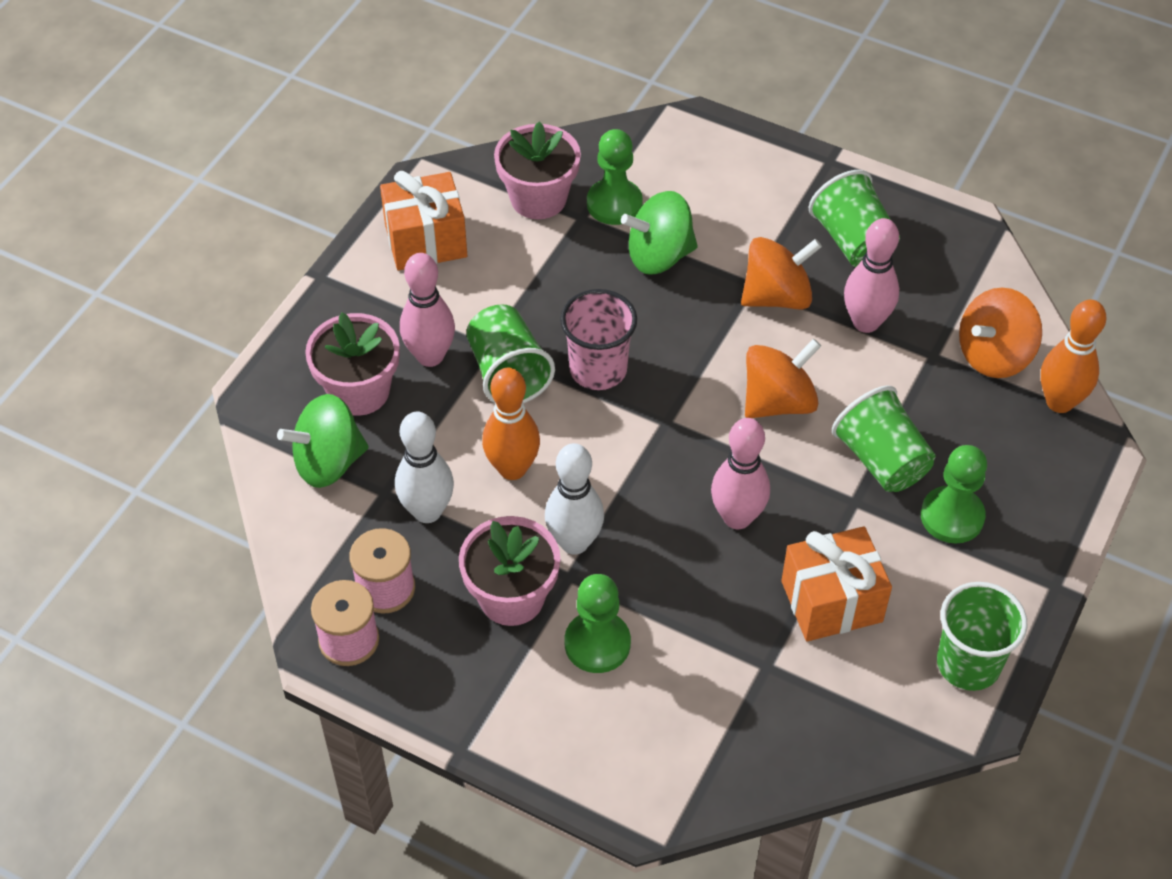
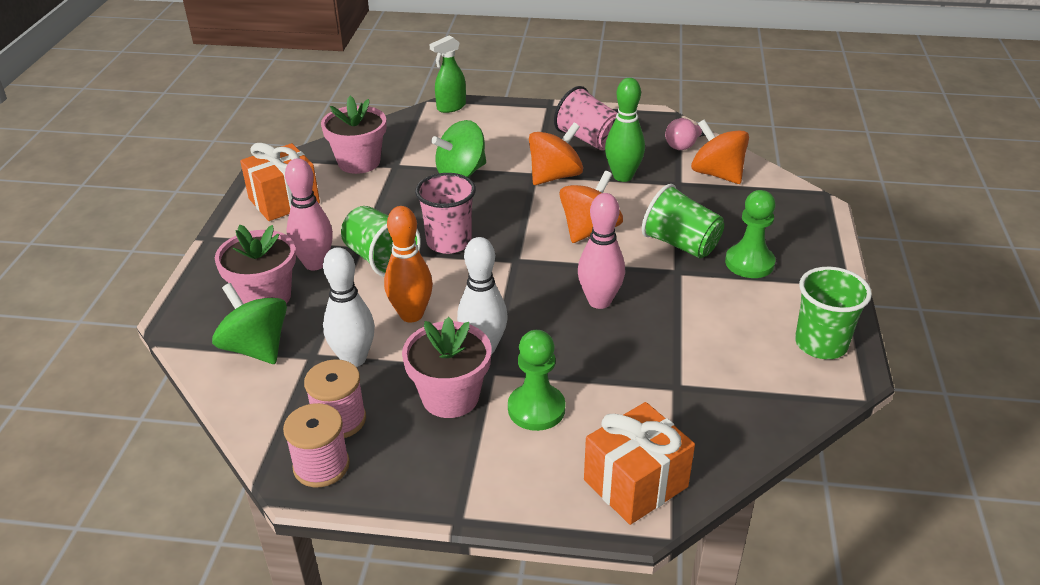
camera: 20 degrees left, 15 degrees down
(328, 462) = (256, 348): green spinning top -> green spinning top turned 90 degrees clockwise
(614, 204) = (415, 154): green pawn -> none
(695, 126) = (451, 107): none -> green spray bottle
(831, 601) = (699, 333): orange gift -> orange gift (635, 483)
(853, 241) = (589, 139): green cup -> pink cup
(865, 322) = (623, 176): pink bowling pin -> green bowling pin
(978, 289) = (684, 145): none -> pink light bulb
(994, 355) = (717, 174): orange spinning top -> orange spinning top turned 105 degrees clockwise
(1059, 402) = (775, 187): orange bowling pin -> none

